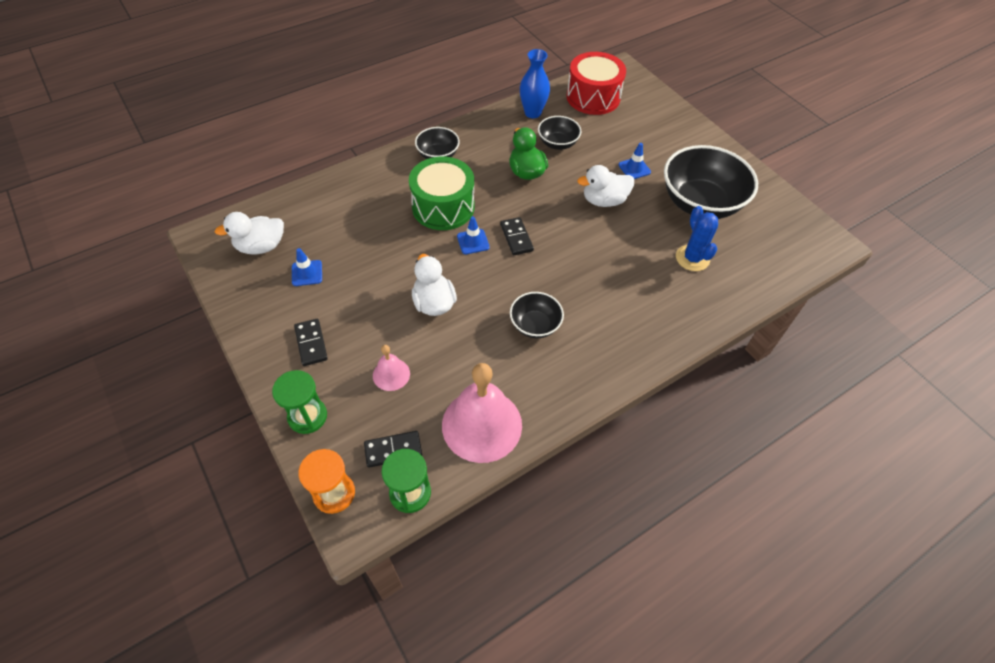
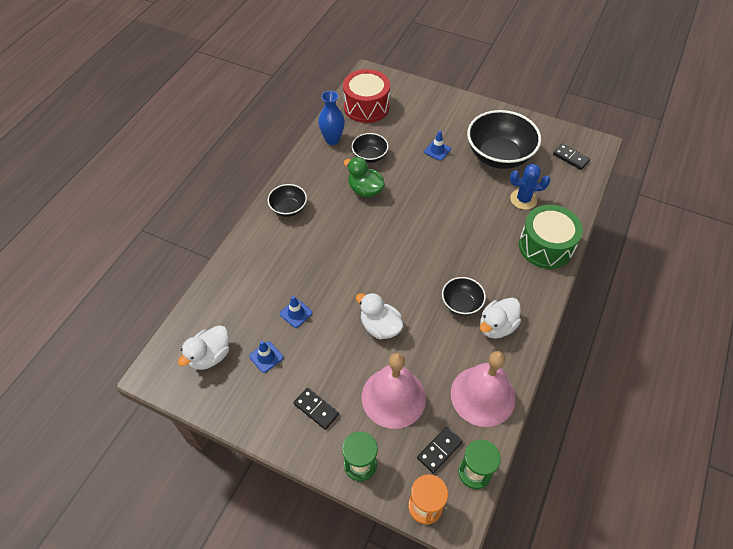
camera: 30 degrees left, 0 degrees up
(391, 374) = (393, 397): pink bell -> pink bell, size x2.06
(443, 207) = (326, 248): green drum -> green drum (545, 246)
(473, 241) = (370, 264): blue traffic cone -> blue traffic cone (296, 313)
(516, 237) = (398, 245): black domino -> black domino (570, 158)
(604, 200) = (435, 185): white duck -> white duck (496, 326)
(692, 258) = (523, 199): blue cactus -> blue cactus turned 45 degrees counterclockwise

